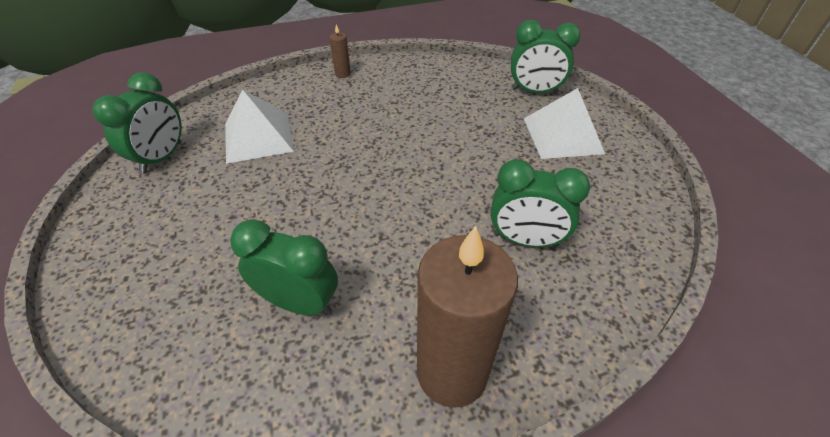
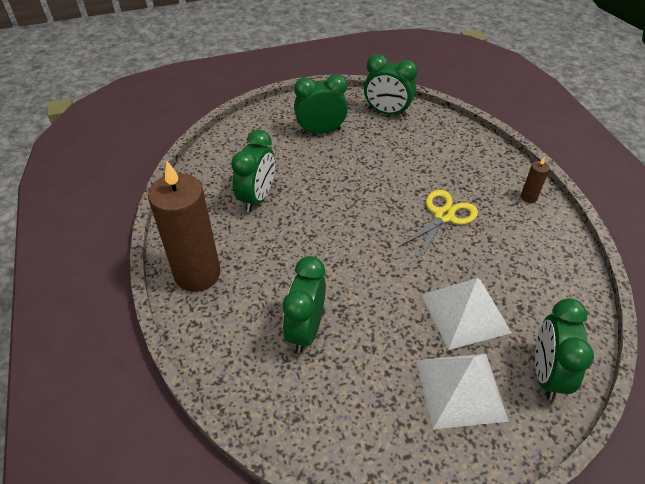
camera: 90 degrees right, 0 degrees up
(171, 227) = (320, 131): none -> green clock
(258, 137) = (418, 155): white pyramid -> white pyramid (465, 313)
(361, 126) = (443, 216): none -> yellow scissors

